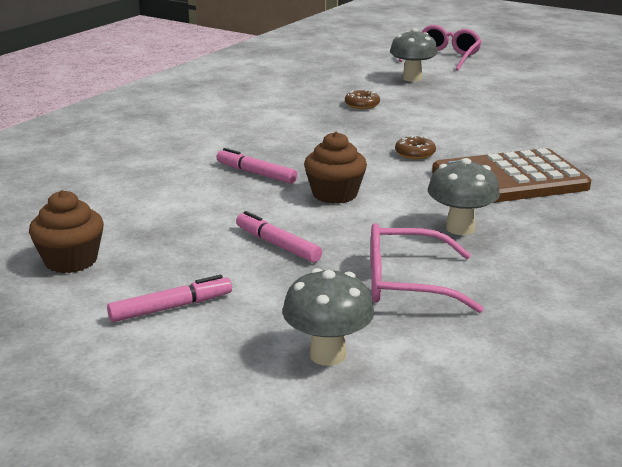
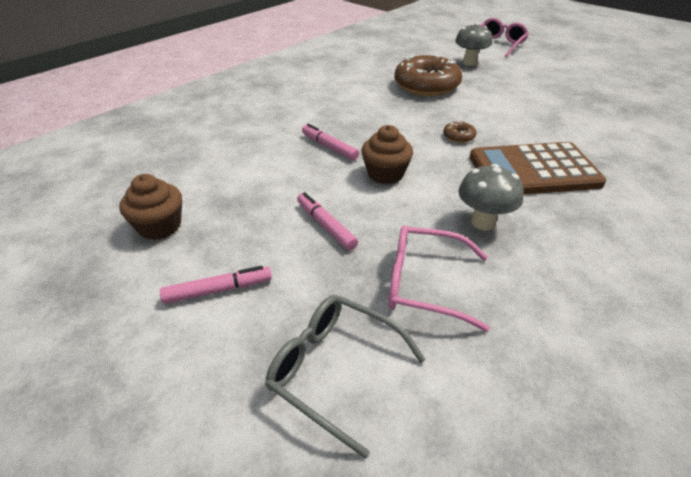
camera: 10 degrees right, 15 degrees up
(327, 355) = (334, 370): grey mushroom -> grey glasses
(362, 105) = (426, 85): brown donut -> brown donut, size x2.46

